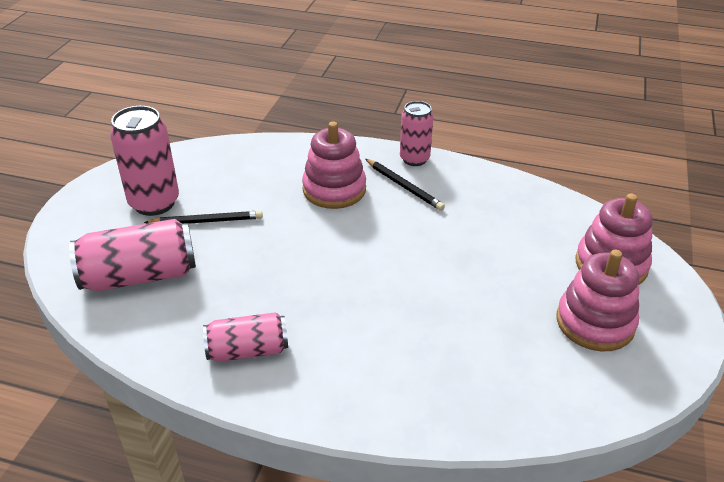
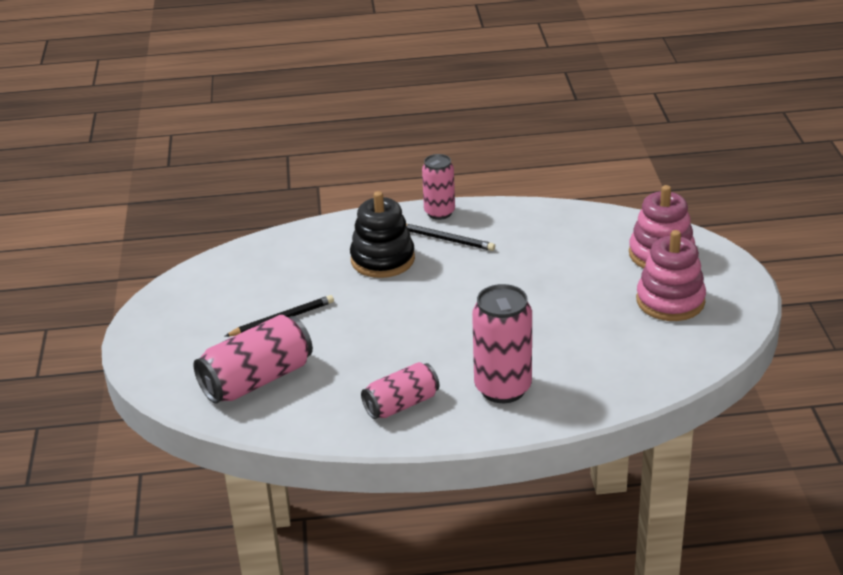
camera: 20 degrees left, 5 degrees down
(154, 203) = (217, 318): pink can -> pink can (503, 388)
(334, 189) = (382, 259): pink stacking toy -> black stacking toy

